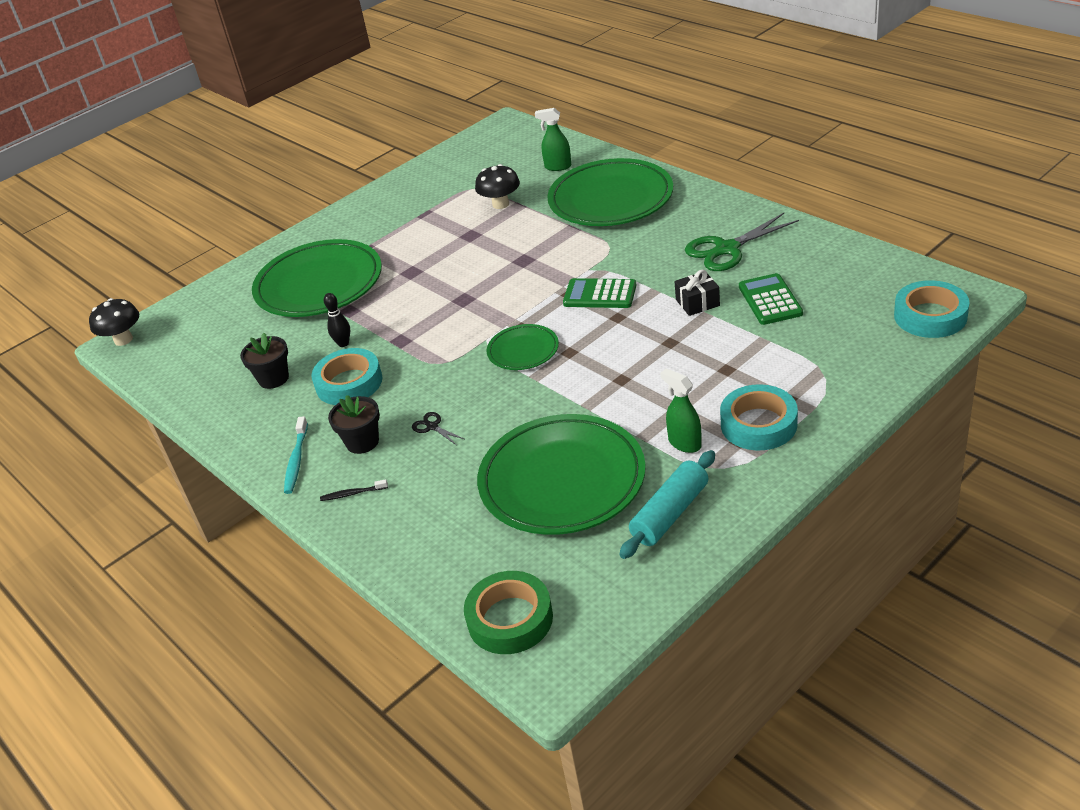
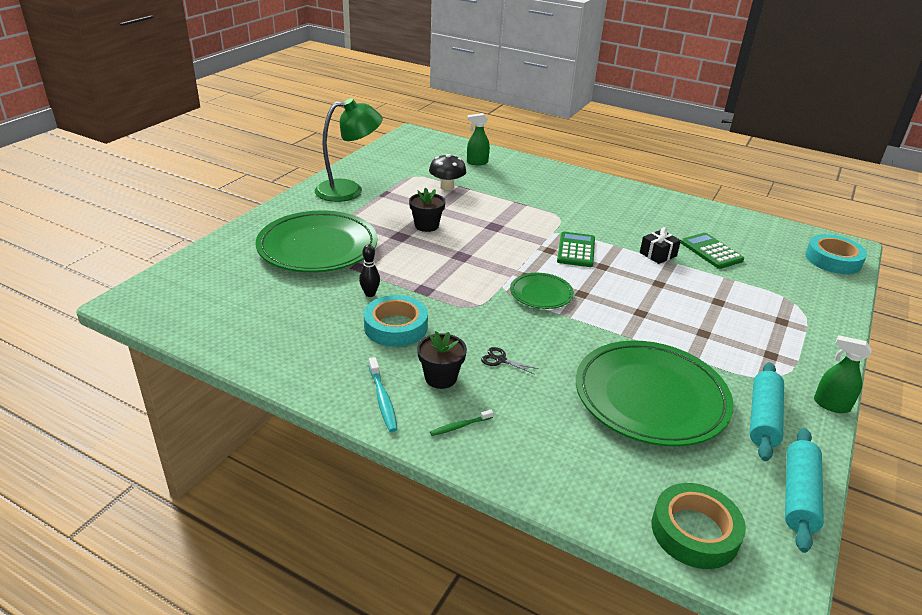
camera: 25 degrees left, 5 degrees down
(123, 339) = (131, 298): black mushroom -> none
(273, 378) = (316, 326): black flower pot -> black flower pot (426, 226)
(352, 494) = (460, 426): black toothbrush -> green toothbrush
(388, 209) = (349, 190): none -> green lamp
(600, 294) = (576, 250): green calculator -> green calculator turned 105 degrees clockwise
(610, 199) = (535, 184): green plate -> none
(643, 598) = (799, 496): none -> turquoise rolling pin
(684, 443) = (729, 359): green spray bottle -> green spray bottle (831, 405)
(727, 249) = (651, 217): green scissors -> none
(758, 424) = (775, 341): turquoise tape -> none

